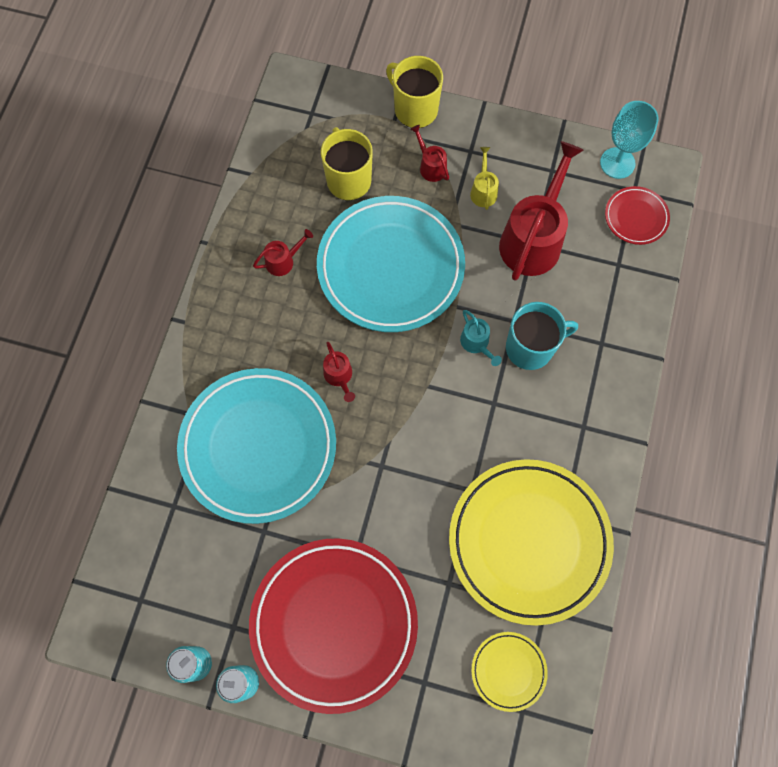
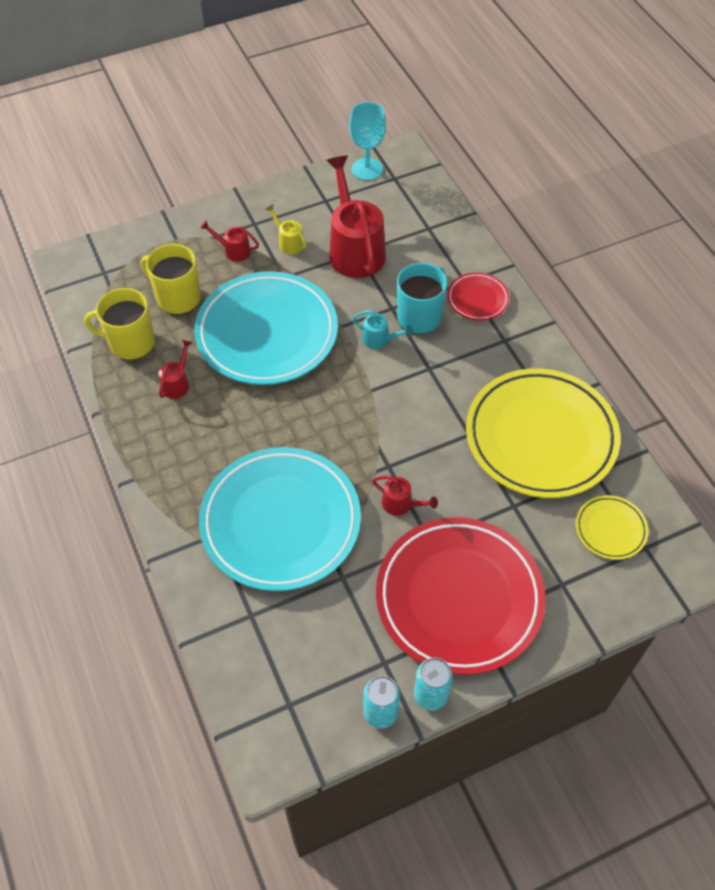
camera: 40 degrees left, 15 degrees down
(339, 377) = (298, 430): red watering can -> red watering can (401, 504)
(415, 109) = (186, 222): yellow mug -> yellow mug (131, 343)
(636, 217) = (412, 193): red plate -> red plate (477, 299)

